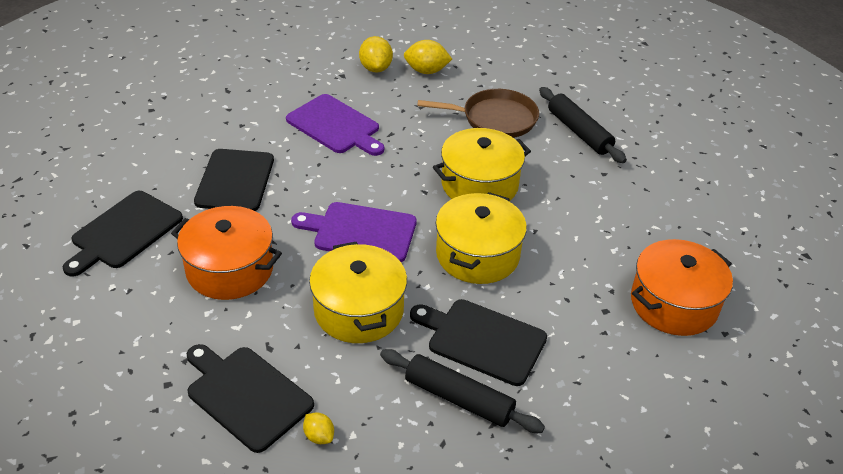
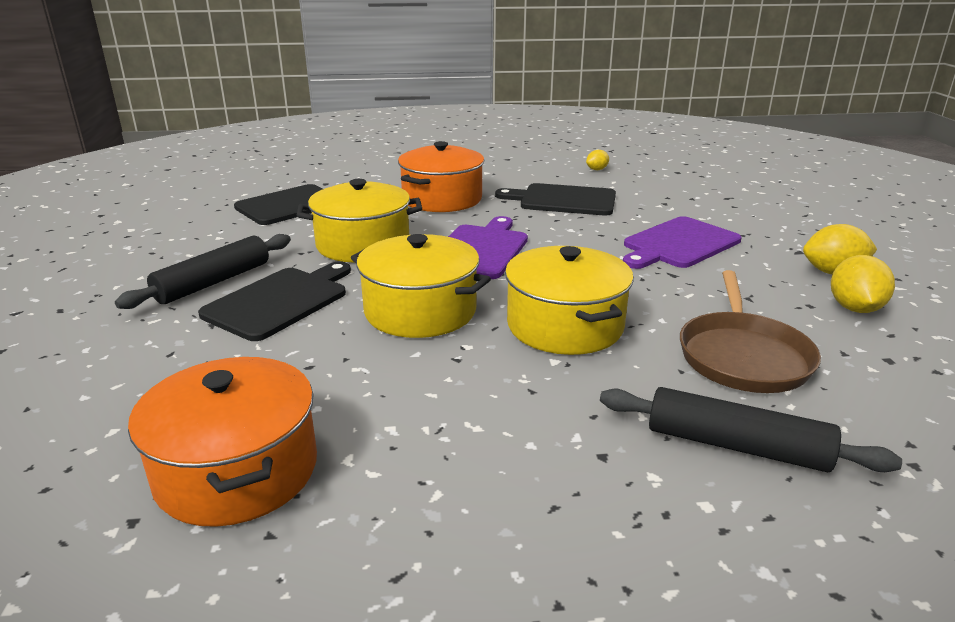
camera: 100 degrees right, 15 degrees down
(124, 232) = (499, 168): black cutting board -> none
(319, 436) = (229, 226): yellow lemon -> yellow lemon (597, 169)
(579, 132) = (736, 446): black rolling pin -> black rolling pin turned 45 degrees clockwise

